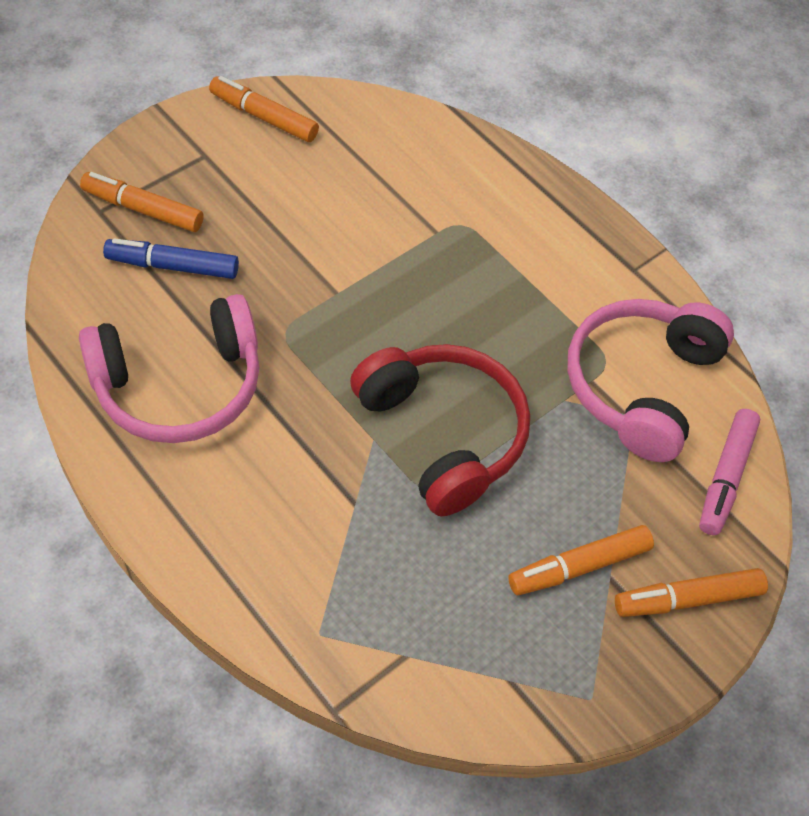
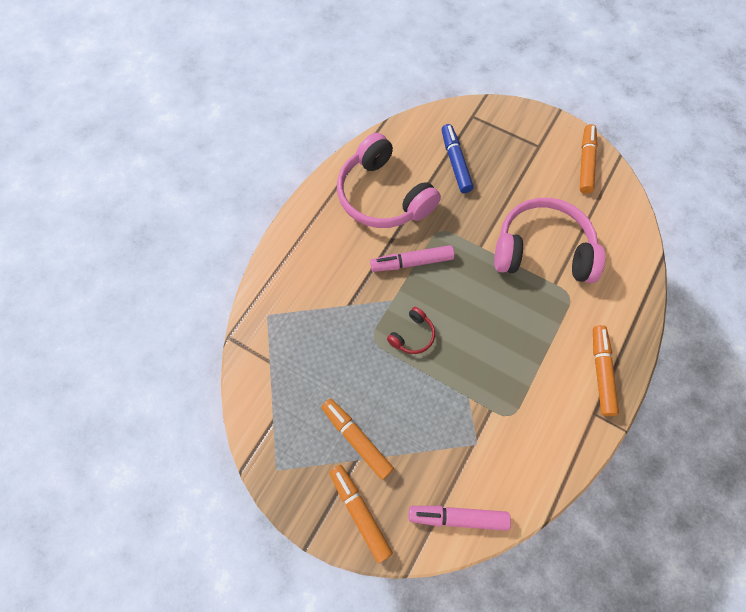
camera: 75 degrees right, 10 degrees up
(143, 209) = (484, 134): orange marker -> orange marker (601, 372)
(321, 390) = (411, 262): none -> pink marker
(443, 434) = (412, 335): red headphones -> red headphones, size x0.43
(640, 385) = (502, 442): pink headphones -> pink headphones (542, 250)

